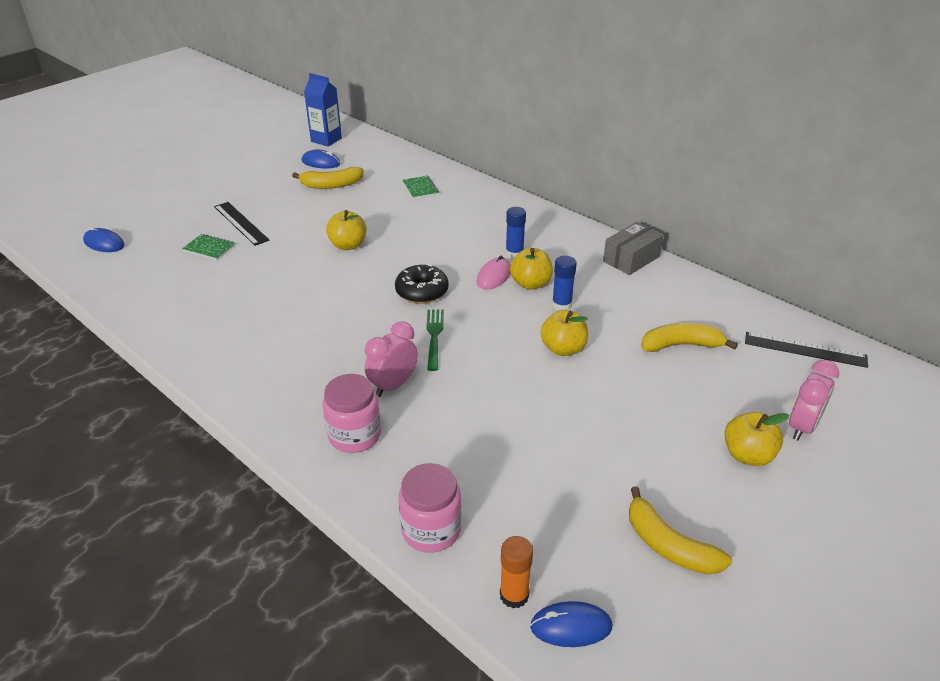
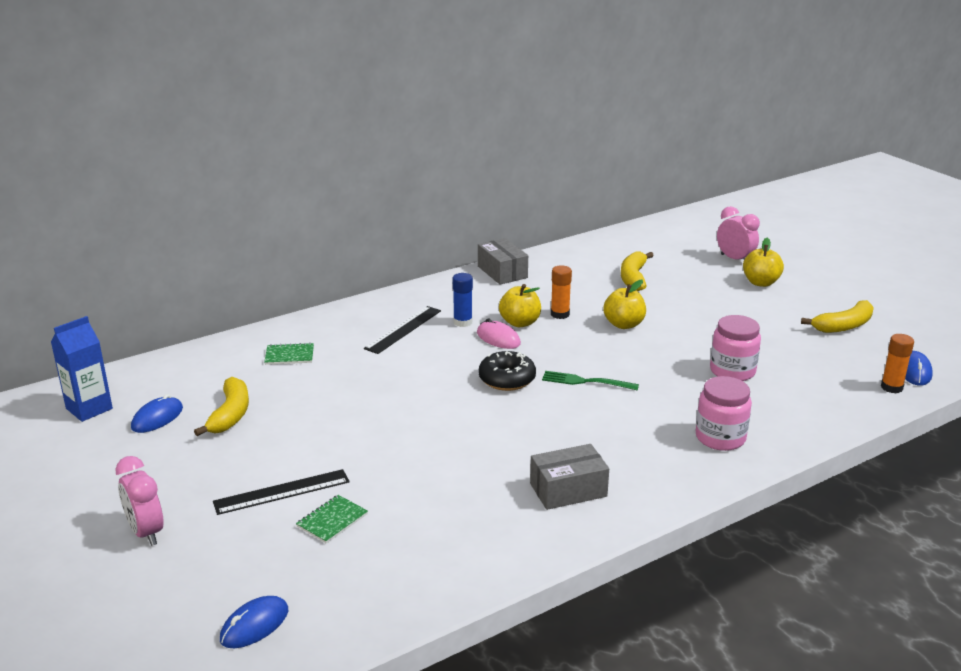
camera: 75 degrees left, 10 degrees down
(254, 347) = (568, 490): none -> grey box
(348, 245) = (390, 414): yellow apple -> none
(393, 385) = (654, 411): pink clock -> pink clock (146, 532)
(431, 530) = (832, 412): pink jar -> pink jar (732, 371)
(561, 305) = (560, 314): blue glue stick -> orange glue stick
(805, 349) = (652, 238): black ruler -> black ruler (403, 329)

